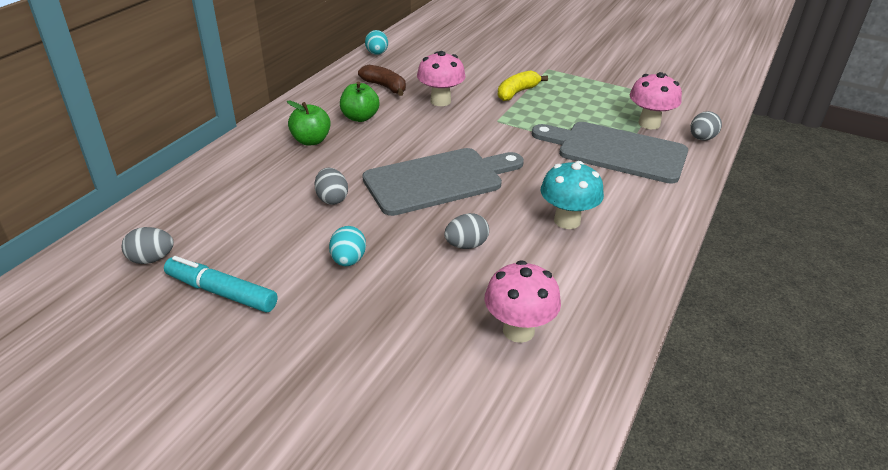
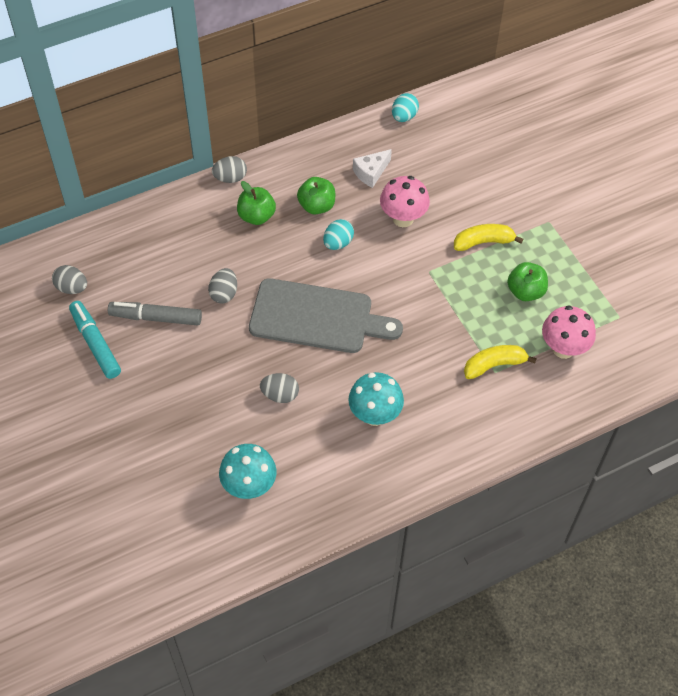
camera: 35 degrees right, 20 degrees up
(275, 243) = (156, 318): none -> grey marker
(348, 260) = (191, 362): turquoise egg -> turquoise egg (338, 243)
(385, 87) = (371, 173): brown banana -> white cheese
(518, 330) = (249, 486): pink mushroom -> turquoise mushroom
(581, 106) = (525, 291): none -> green apple
(616, 151) = (494, 365): grey cutting board -> yellow banana
(701, 138) = (591, 393): grey egg -> grey egg (230, 178)

